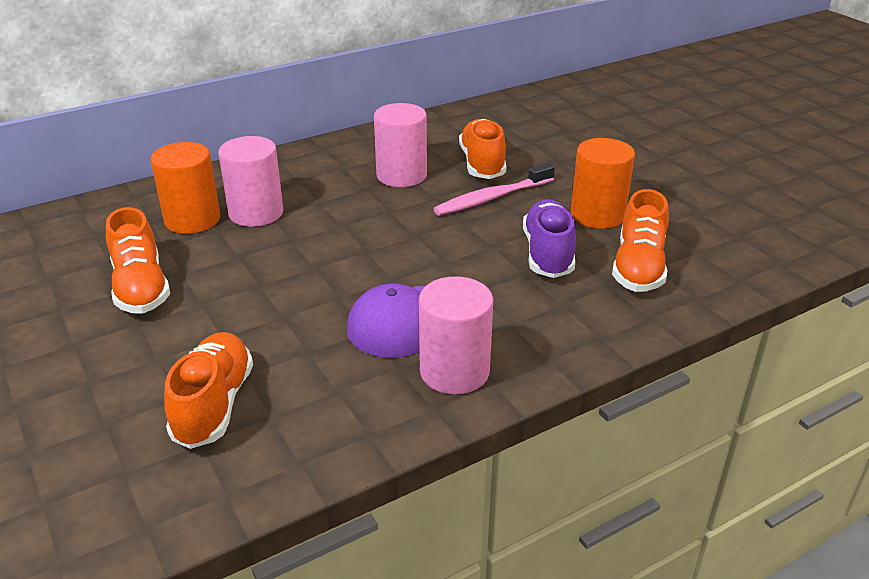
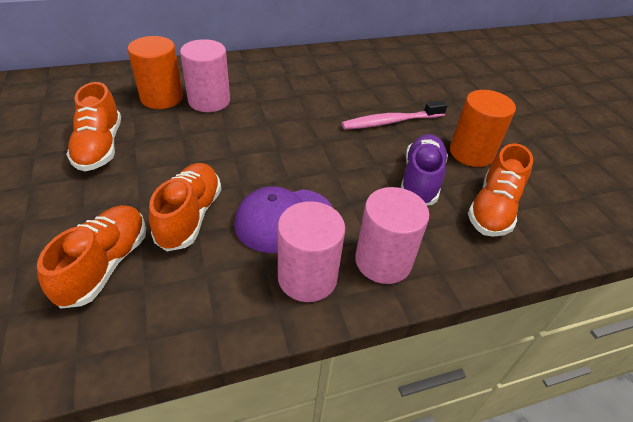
camera: 10 degrees right, 10 degrees up
(401, 175) = (328, 90): pink cylinder -> pink cylinder (383, 261)
(482, 164) = (393, 91): orange shoe -> orange shoe (190, 216)

